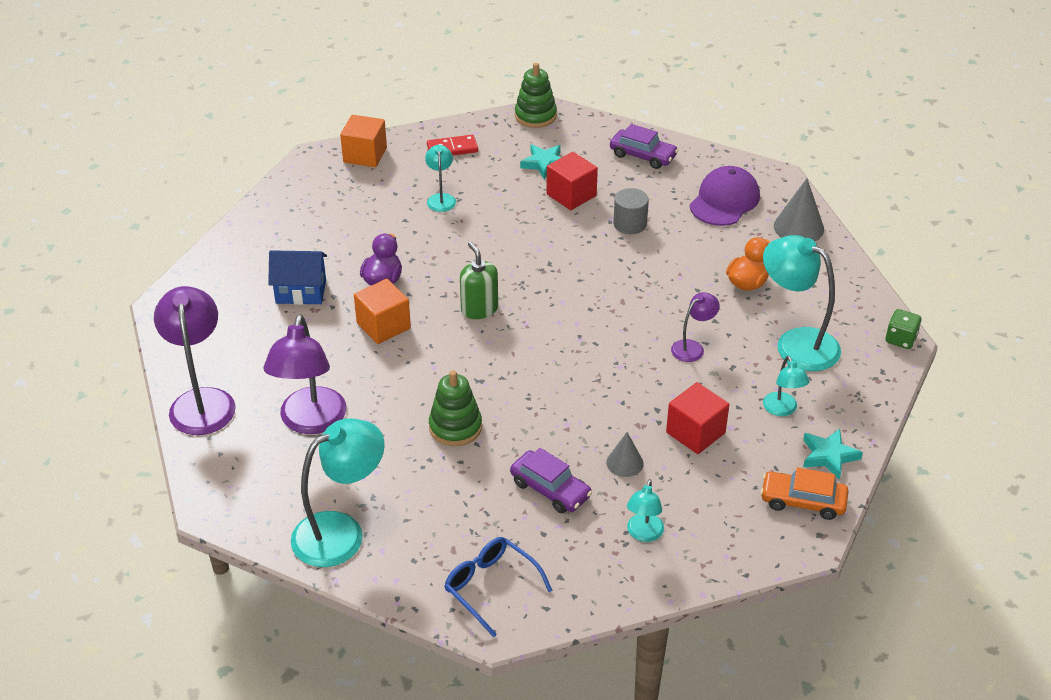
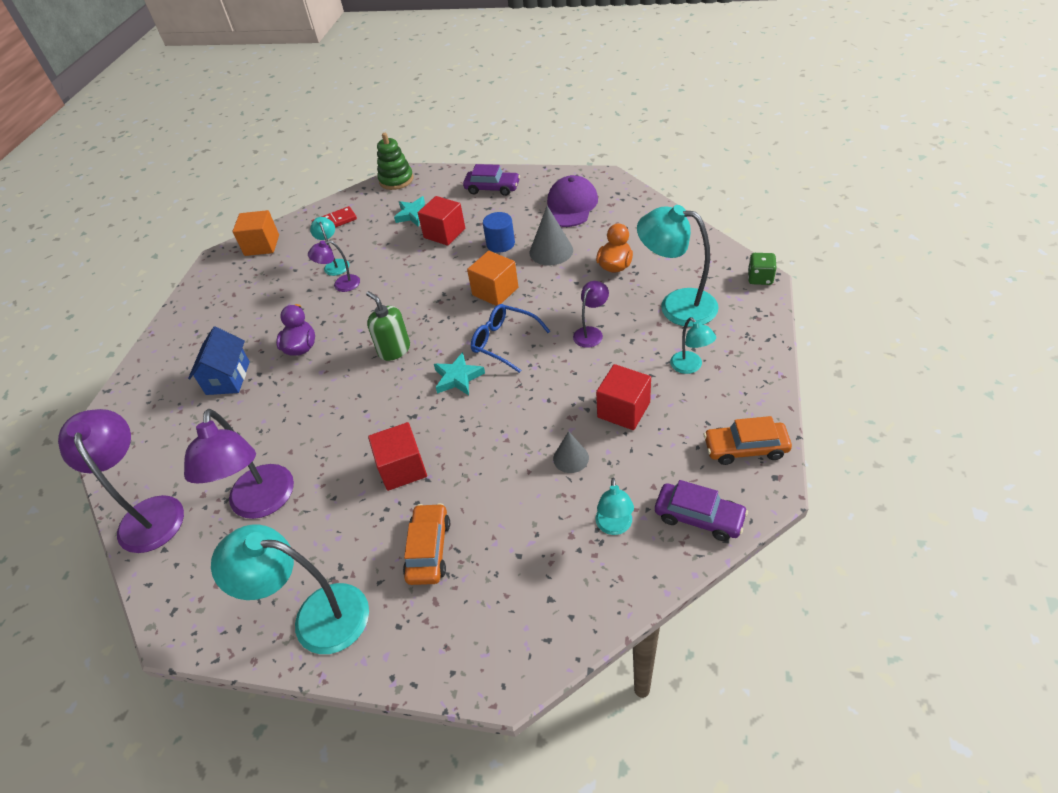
camera: 10 degrees left, 5 degrees up
(301, 292) = (228, 378): blue house -> blue house turned 75 degrees counterclockwise
(341, 532) = (316, 616): turquoise lamp -> turquoise lamp turned 120 degrees counterclockwise
(383, 326) = (311, 389): orange cube -> orange cube (495, 291)
(441, 223) = (341, 285): none -> purple lamp
(455, 427) = (402, 468): green stacking toy -> red cube
(460, 505) = (429, 549): none -> orange car
(490, 587) = (484, 633): blue glasses -> blue glasses (504, 342)
(550, 489) = (510, 506): purple car -> purple car (699, 517)
(630, 224) = (500, 244): grey cylinder -> blue cylinder
(798, 227) = (637, 211): grey cone -> grey cone (551, 251)
(829, 456) = (748, 398): turquoise star -> turquoise star (458, 377)

